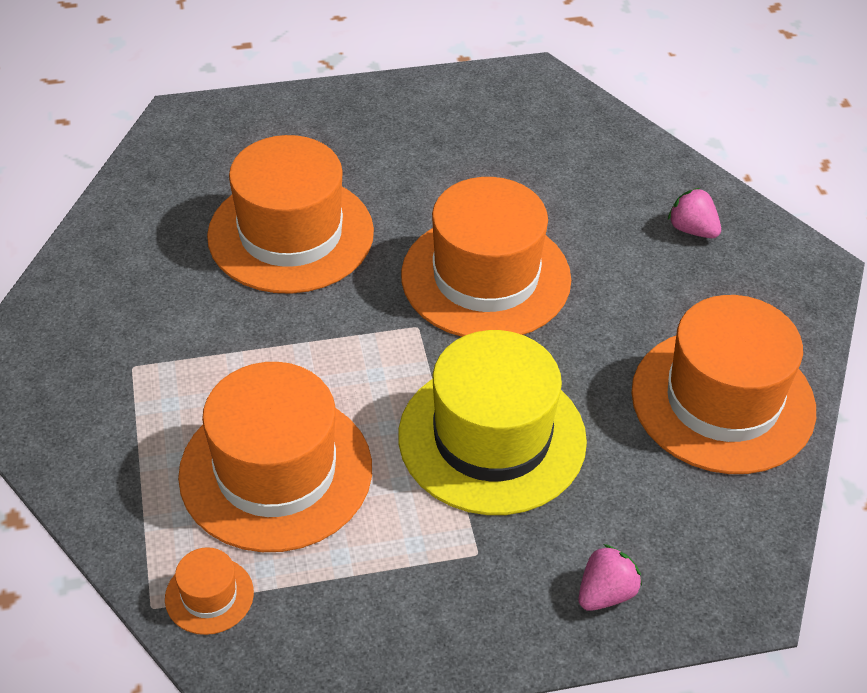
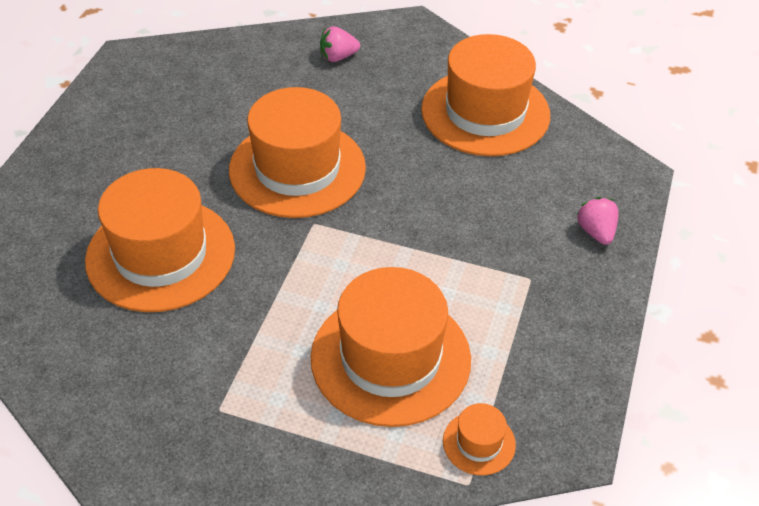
camera: 60 degrees left, 0 degrees up
(492, 438) = (441, 229): yellow hat -> none

